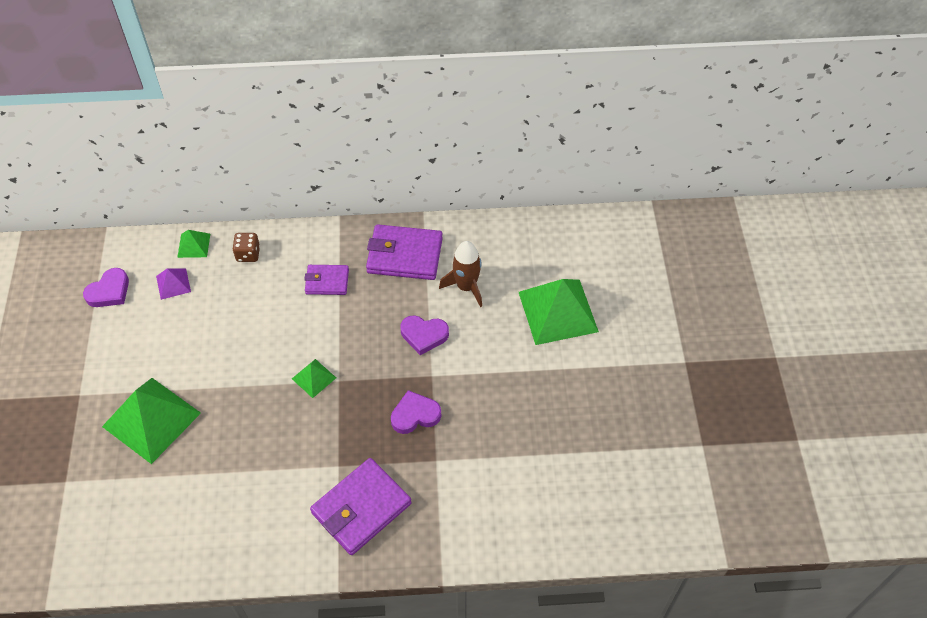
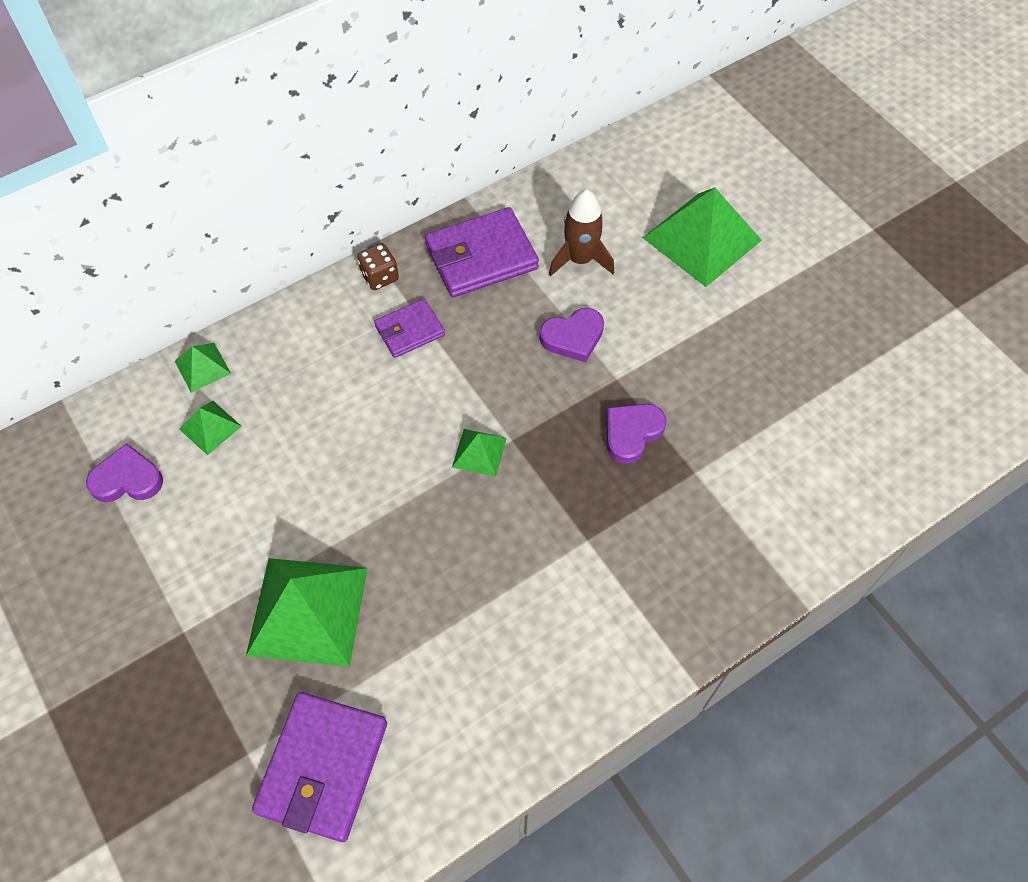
camera: 30 degrees left, 5 degrees up
(109, 291) = (127, 479): purple heart -> purple heart turned 105 degrees counterclockwise
(173, 283) = (210, 427): purple pyramid -> green pyramid
(248, 254) = (284, 345): brown dice -> brown dice (380, 277)
(361, 508) = (652, 574): purple wallet -> purple wallet (323, 767)

